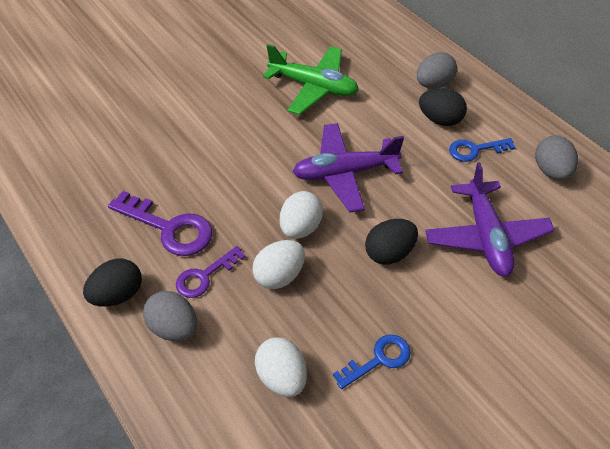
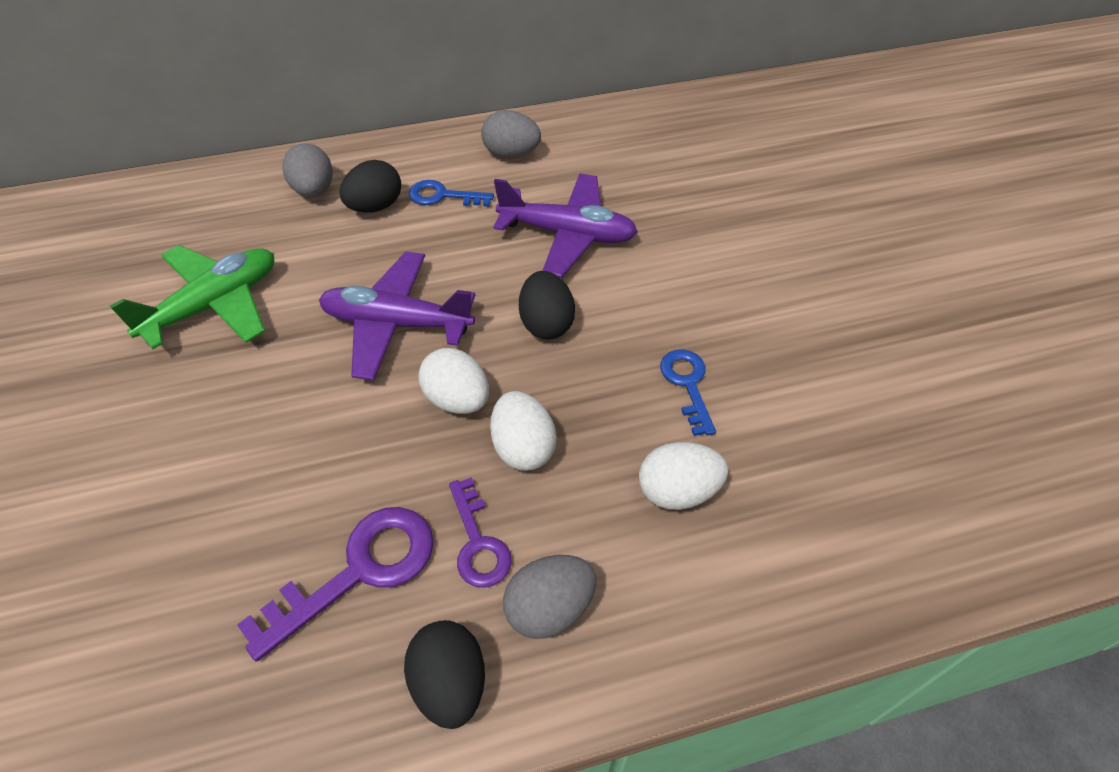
camera: 70 degrees left, 0 degrees up
(344, 173) = (396, 324): purple plane -> purple plane turned 90 degrees clockwise
(475, 150) = (443, 196): blue key -> blue key turned 90 degrees clockwise

